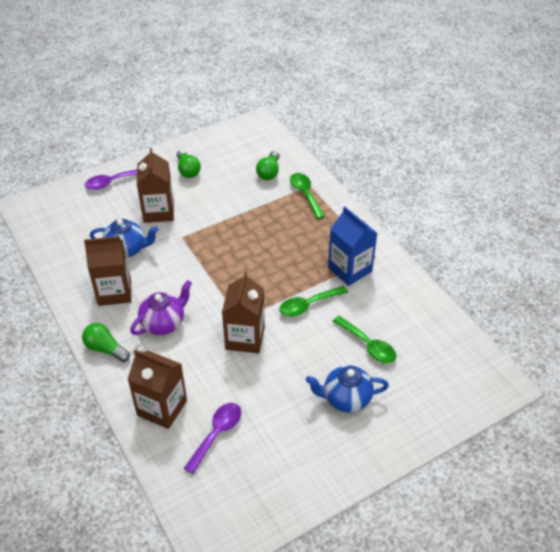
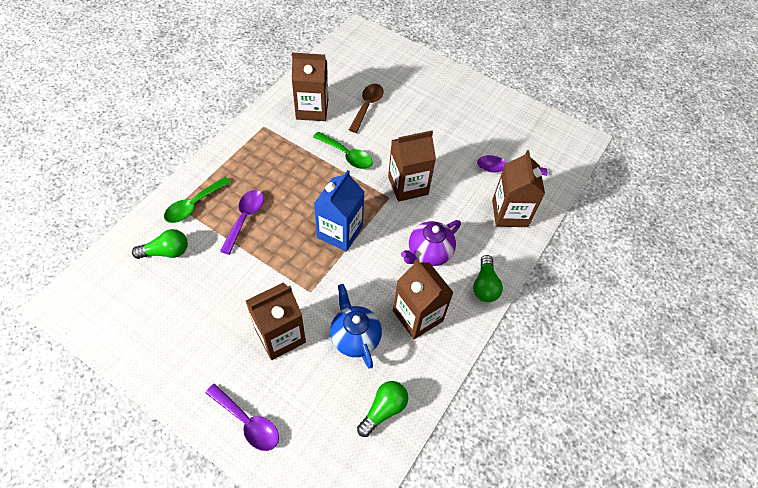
camera: 120 degrees left, 10 degrees up
(164, 323) = (429, 253): purple teapot -> purple teapot turned 60 degrees counterclockwise
(188, 170) = (191, 341): green light bulb -> green light bulb (383, 410)
(274, 219) = (245, 218): none -> purple spoon
(345, 398) = (424, 106): blue teapot -> none
(350, 269) = (289, 139): blue carton -> blue carton (340, 232)
(368, 345) = (367, 106): green spoon -> brown spoon
(383, 298) = (312, 109): none -> brown carton

